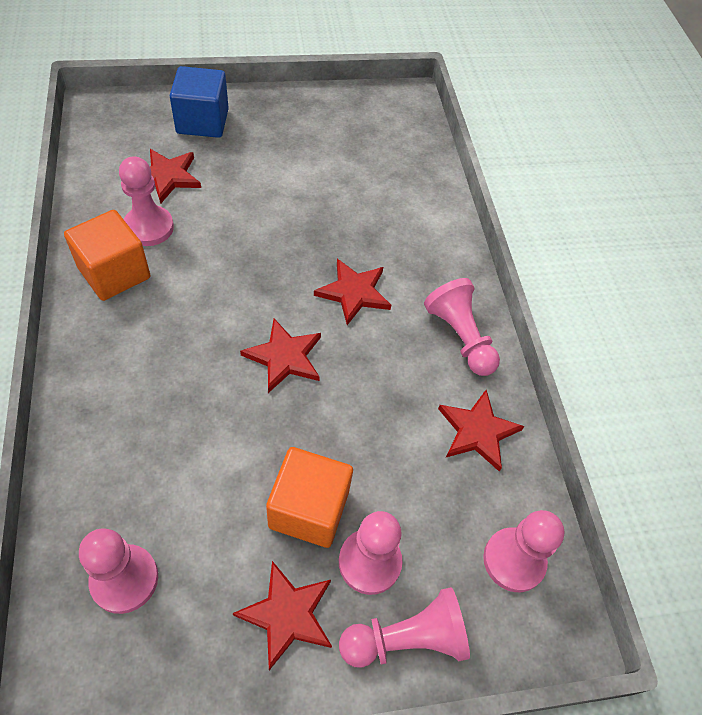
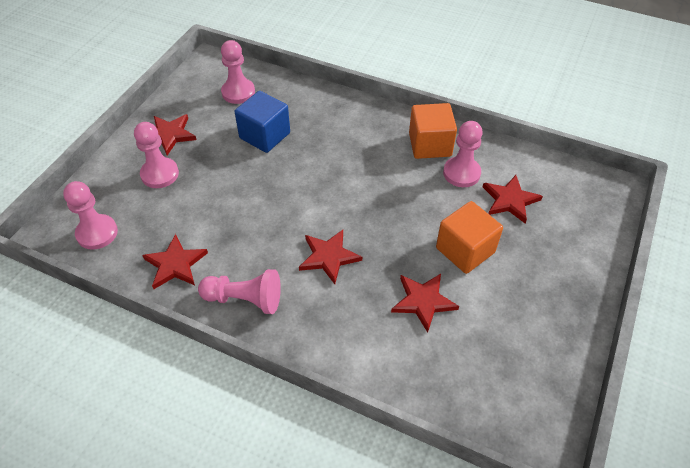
camera: 130 degrees right, 5 degrees down
(202, 121) = (570, 246): blue cube -> blue cube (265, 135)
(284, 357) = (306, 196): red star -> red star (423, 301)
(309, 509) = (208, 164): orange cube -> orange cube (465, 250)
(406, 638) = (115, 169): pink pawn -> none

